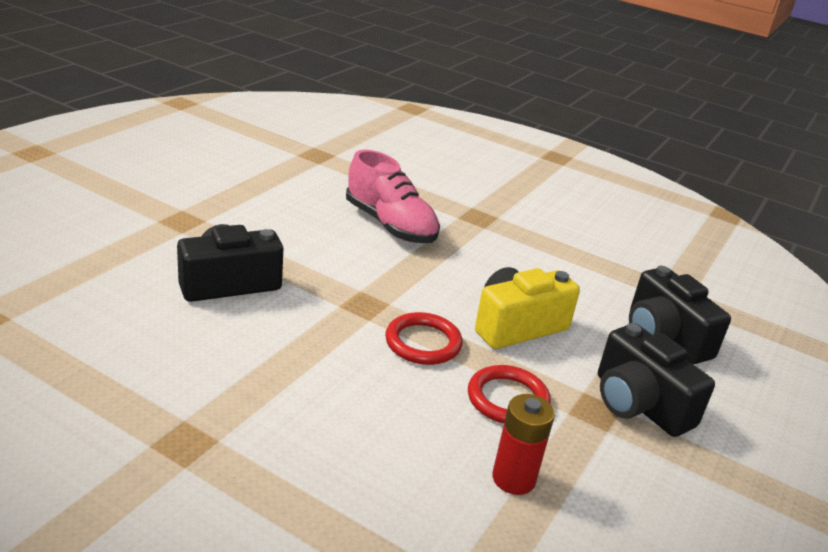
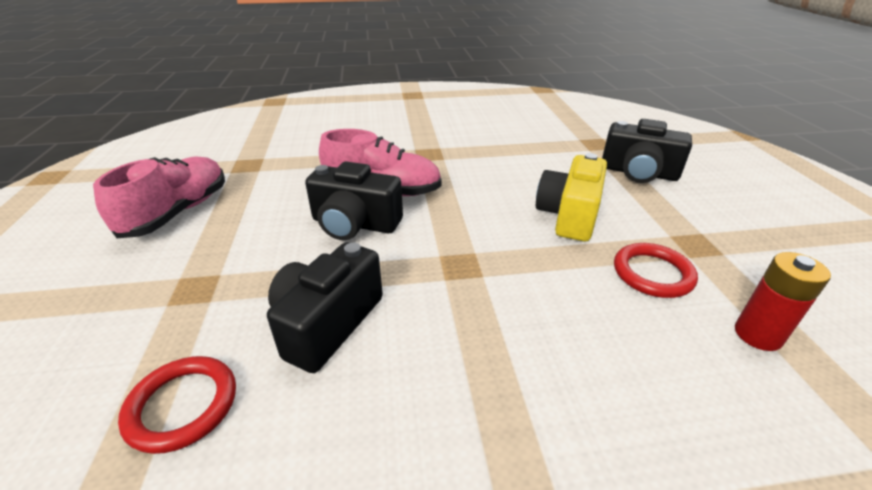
camera: 35 degrees left, 5 degrees up
(228, 167) = (178, 212): none -> pink shoe
(423, 343) = (543, 268): red ring -> red ring (182, 406)
(639, 404) = (702, 223): black camera -> black camera (355, 224)

